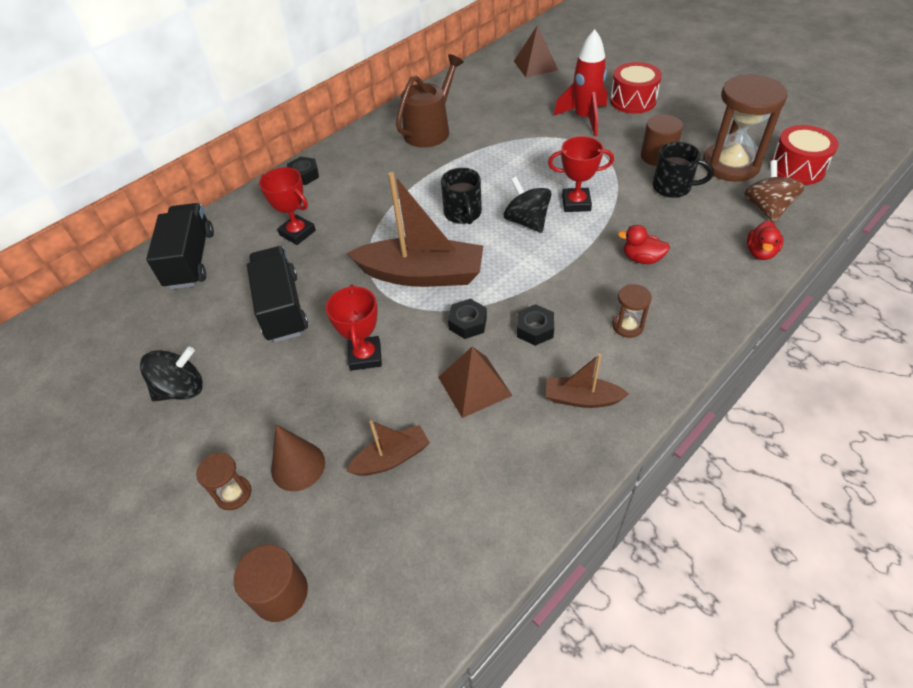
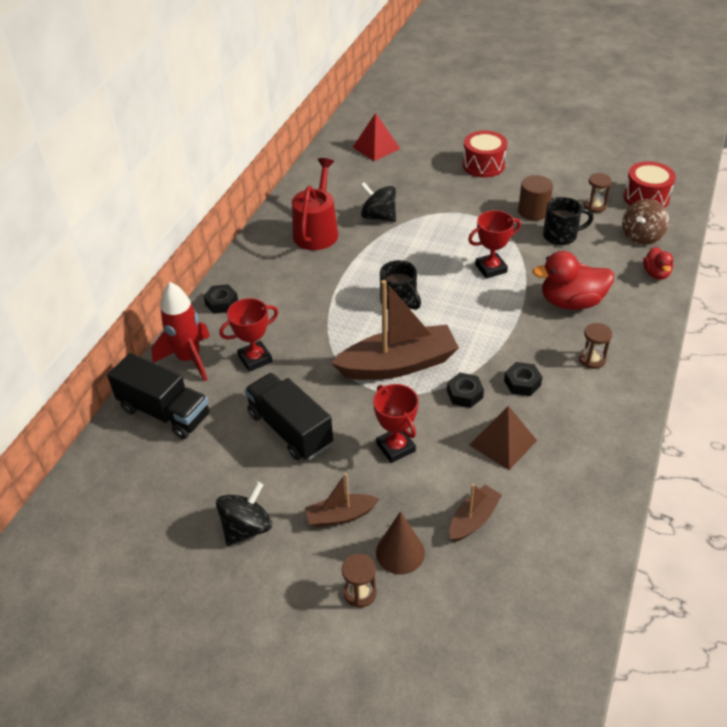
camera: 25 degrees left, 5 degrees down
(191, 260) = (165, 412): black truck -> black truck turned 150 degrees clockwise
(280, 593) = (454, 649): brown cylinder -> none
(297, 233) = (255, 359): red trophy -> red trophy turned 45 degrees counterclockwise
(430, 130) = (317, 231): brown watering can -> red watering can
(527, 221) = (459, 295): black spinning top -> black spinning top (379, 217)
(535, 65) = (376, 147): brown pyramid -> red pyramid
(582, 399) = (591, 426): brown boat -> brown boat (340, 516)
(584, 118) = (452, 190): red rocket -> red rocket (189, 359)
(642, 258) = (571, 302): red duck -> red duck, size x1.82
(730, 165) = (595, 206): brown hourglass -> brown hourglass, size x0.45
(766, 208) = (641, 236): brown spinning top -> brown spinning top turned 120 degrees counterclockwise

